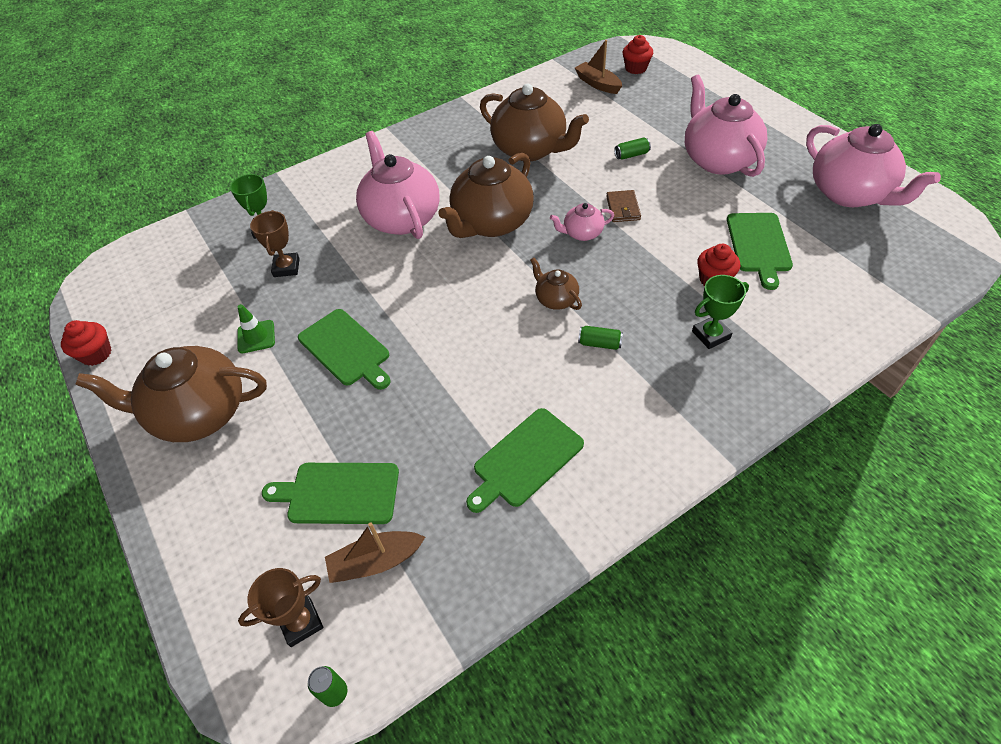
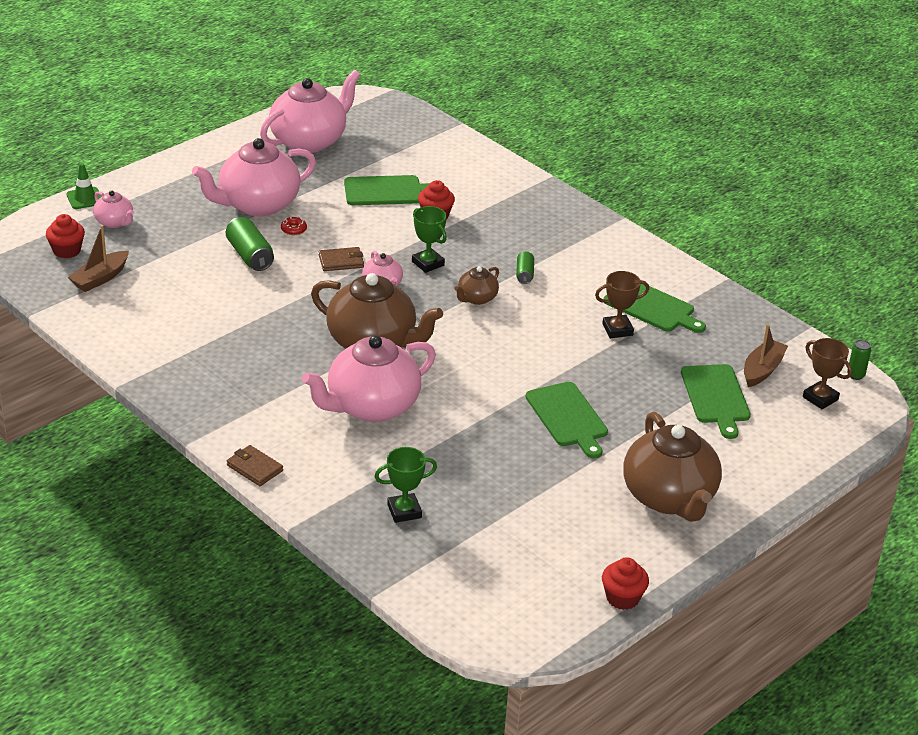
camera: 105 degrees left, 15 degrees down
(256, 337) = (568, 481): green traffic cone -> green traffic cone (85, 198)
(286, 267) = (465, 480): brown trophy -> brown trophy (617, 330)
(346, 349) = (568, 417): green cutting board -> green cutting board turned 120 degrees clockwise
(347, 156) = (254, 468): none -> brown wallet
(376, 561) = (762, 370): brown boat -> brown boat turned 120 degrees counterclockwise
(530, 149) = (239, 323): brown teapot -> none
(631, 155) = (250, 255): green can -> green can, size x1.73
(676, 180) = (293, 229): none -> red donut
(679, 87) = (114, 222): none -> pink teapot
(711, 335) = (501, 220): green trophy -> green trophy (428, 263)

